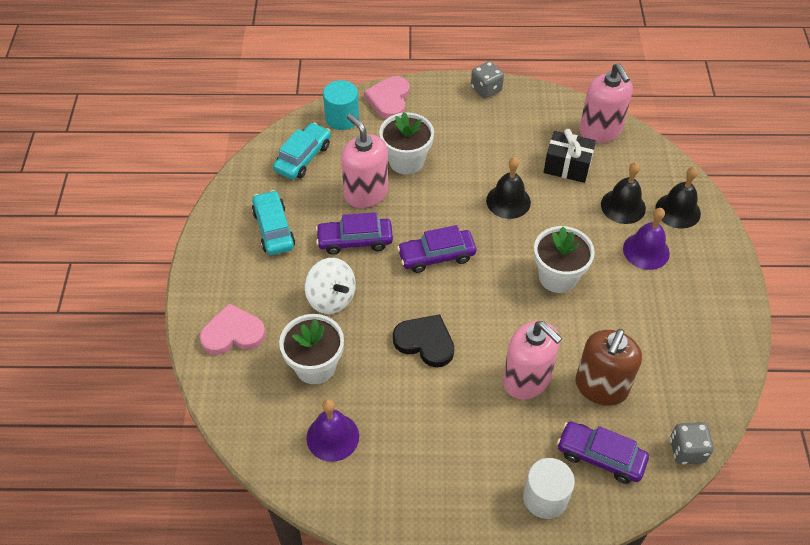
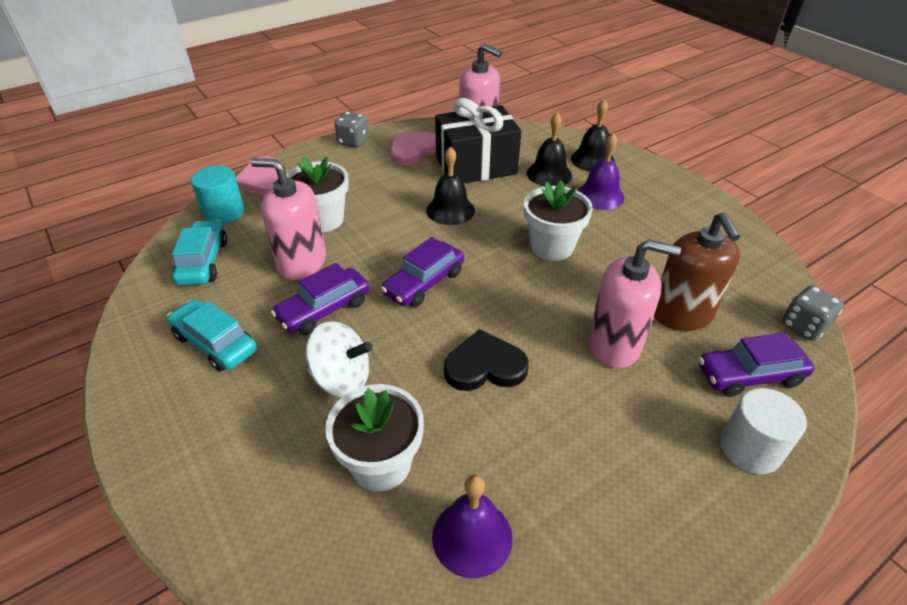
camera: 35 degrees left, 10 degrees down
(233, 333) = (239, 488): pink heart -> pink heart (413, 150)
(567, 166) = (476, 166): black gift -> black gift, size x1.60

